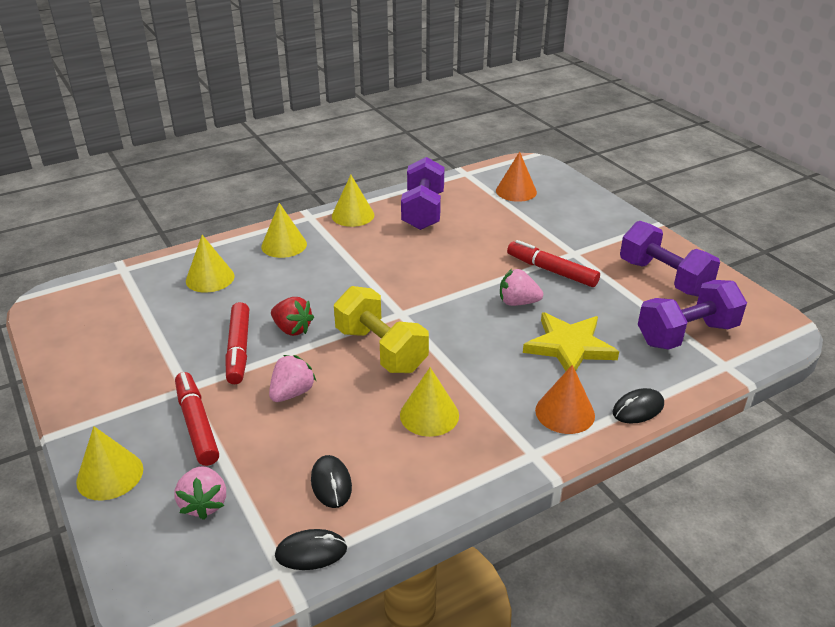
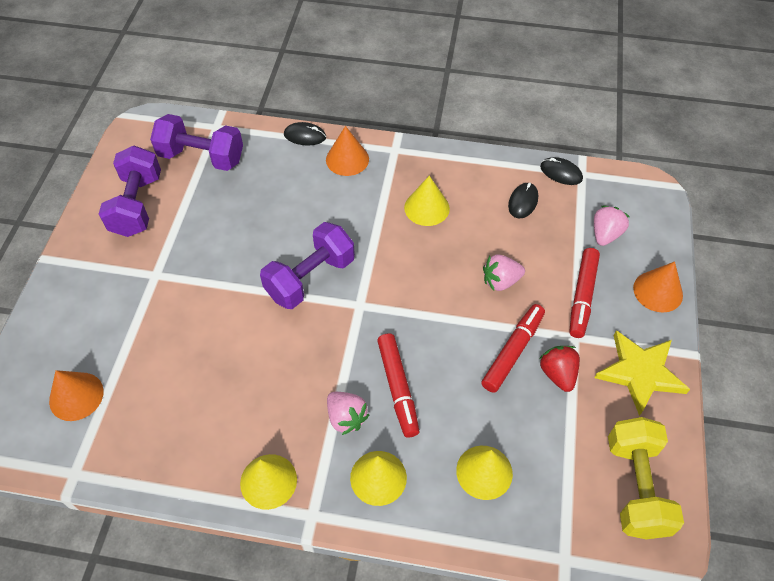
camera: 140 degrees left, 20 degrees up
(110, 475) = (658, 291): yellow cone -> orange cone
(292, 329) = (456, 345): red strawberry -> red strawberry (558, 374)
(381, 350) = (408, 278): yellow dumbbell -> yellow dumbbell (635, 487)
(423, 211) = (197, 432): purple dumbbell -> purple dumbbell (310, 278)
(518, 302) = (265, 255): pink strawberry -> pink strawberry (346, 418)
(551, 271) = (199, 268): red marker -> red marker (398, 388)
(569, 346) = (283, 197): yellow star -> yellow star (640, 373)

